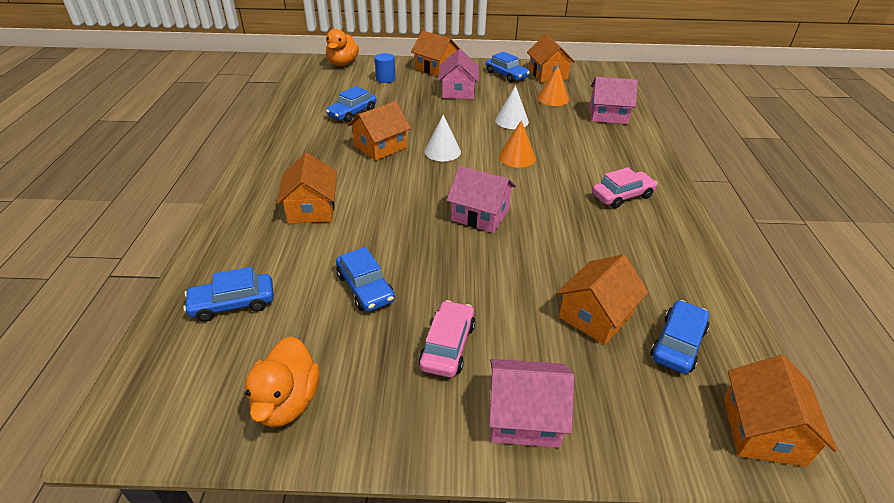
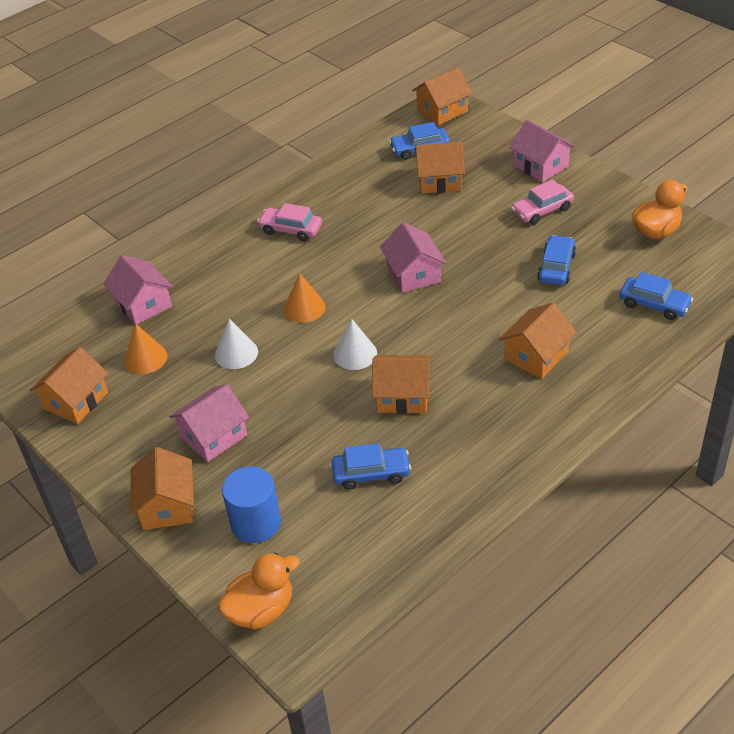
camera: 130 degrees left, 5 degrees up
(385, 79) = (256, 523): blue cylinder -> blue cylinder, size x1.56
(506, 75) = (117, 431): blue car -> none

